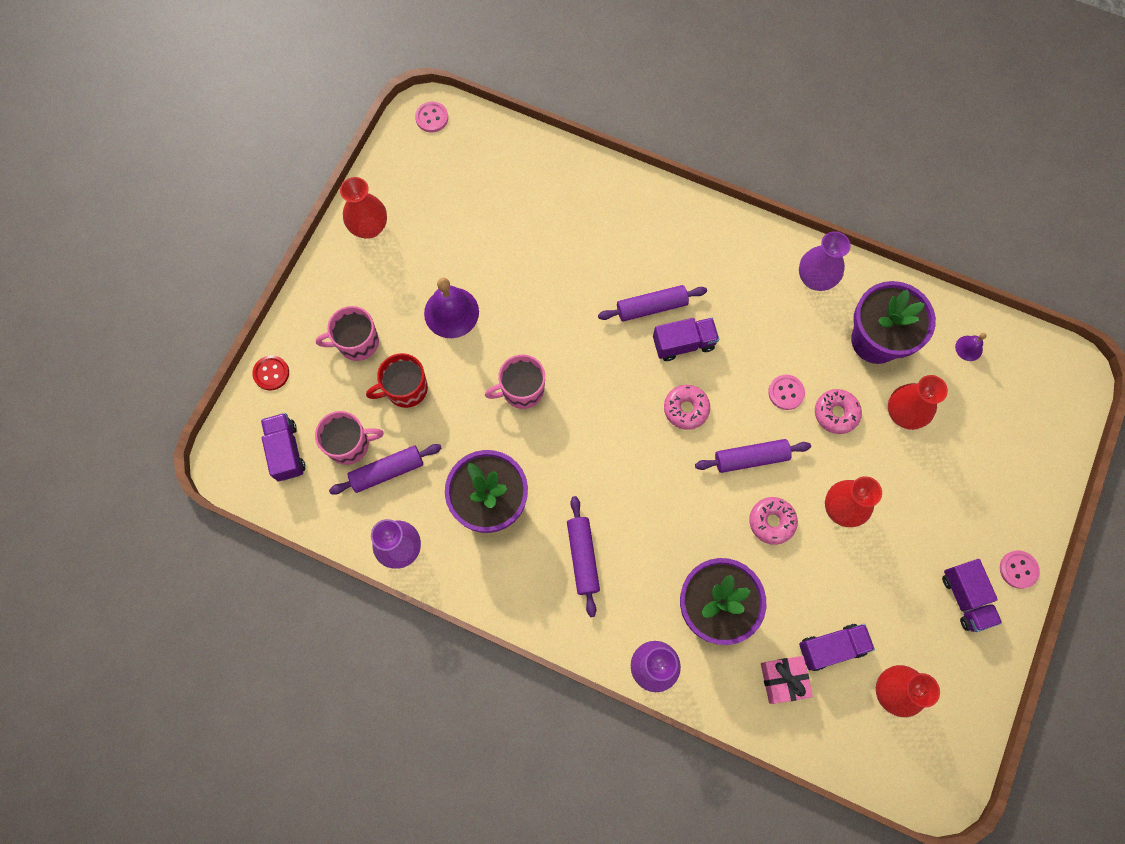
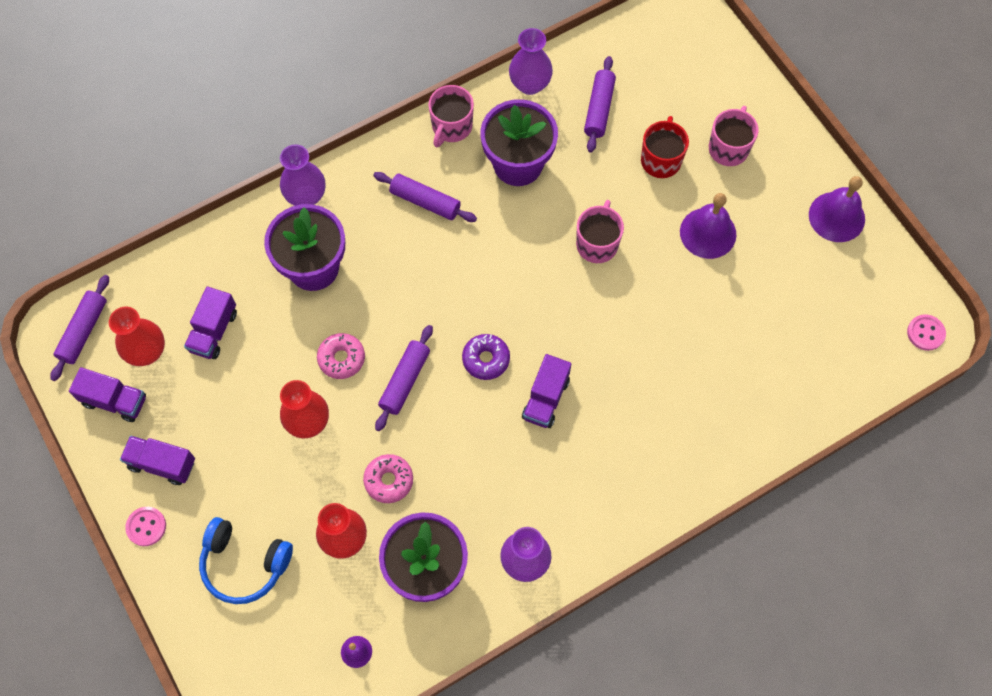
camera: 125 degrees right, 5 degrees down
(271, 373) = (743, 74): red button -> none
(286, 451) = (667, 51): purple truck -> purple truck (114, 401)
(349, 444) = (641, 95): pink mug -> pink mug (451, 127)
(369, 227) = (836, 216): red vase -> purple bell
(651, 307) = (599, 396): purple rolling pin -> purple rolling pin (83, 331)
(686, 409) = (486, 359): pink donut -> purple donut
(783, 680) = (221, 279): pink gift -> none
(786, 392) = (438, 452): pink button -> none
(980, 472) = (244, 564): none -> blue headphones

